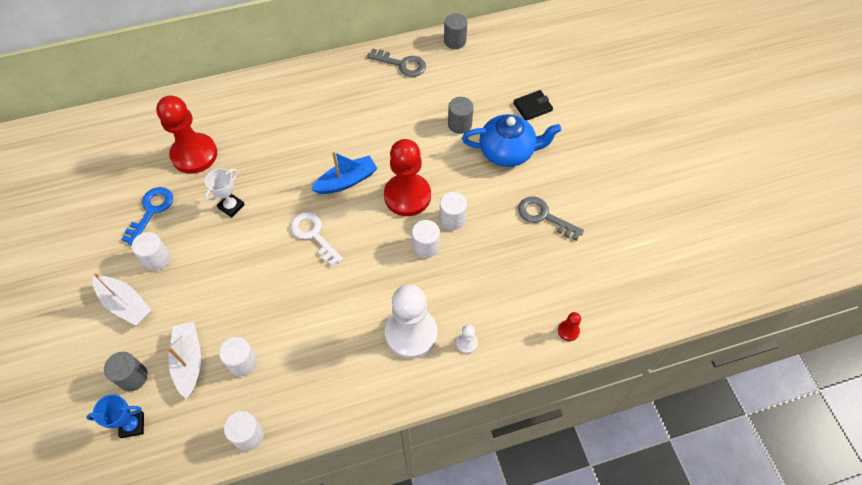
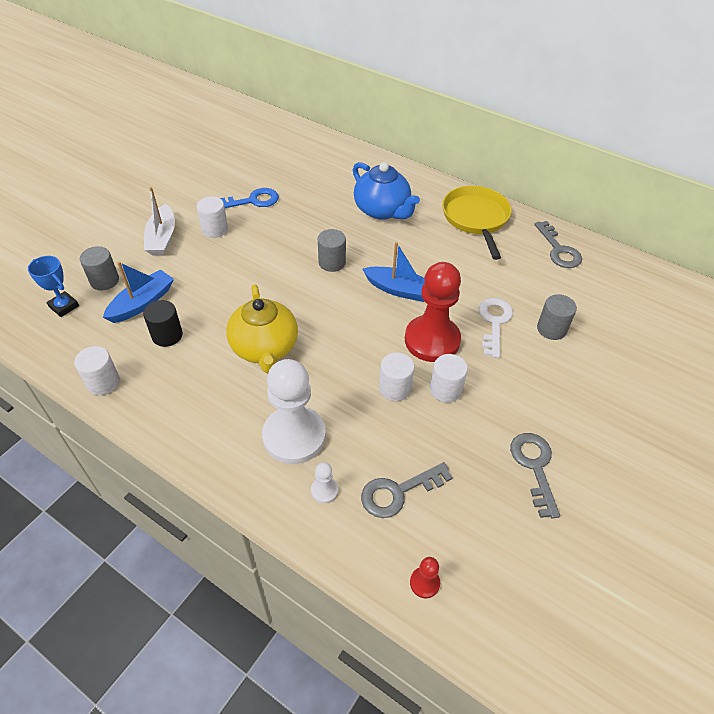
camera: 50 degrees right, 10 degrees down
(189, 361) = (142, 303): white boat -> blue boat
(194, 155) = (323, 191): red pawn -> none
(231, 206) = (300, 238): white trophy -> none
(242, 362) = (167, 335): white cylinder -> black cylinder
(313, 235) = (325, 303): white key -> white key (494, 322)
(318, 302) = (265, 348): none -> yellow teapot
(327, 84) = (476, 218): none -> yellow pan
(455, 41) = (633, 268): grey cylinder -> grey cylinder (332, 262)
(501, 302) = (398, 492): none -> grey key
(507, 152) = (569, 386): blue teapot -> blue teapot (382, 210)
(532, 107) = (646, 373): black wallet -> none

